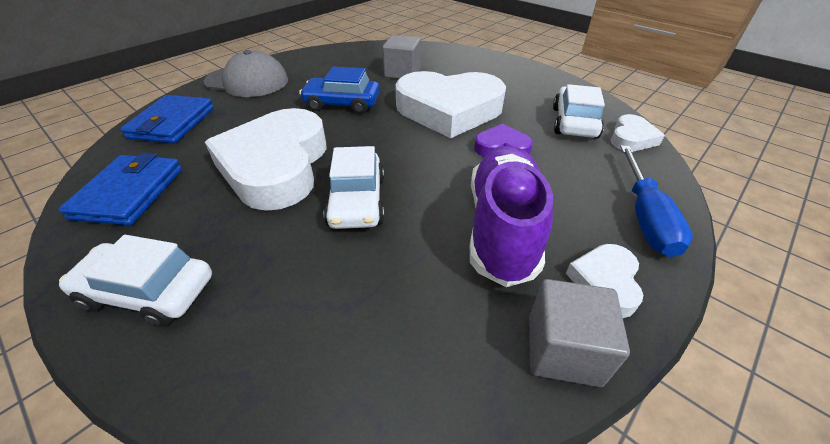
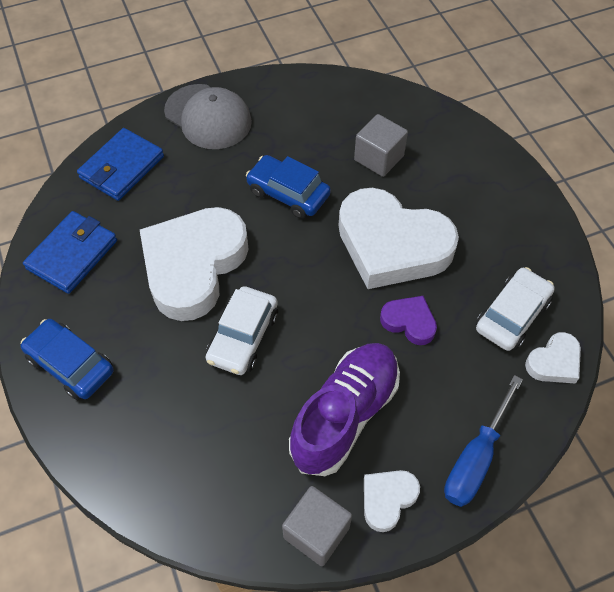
camera: 25 degrees right, 15 degrees up
(149, 291) = (71, 364): white car -> blue car

